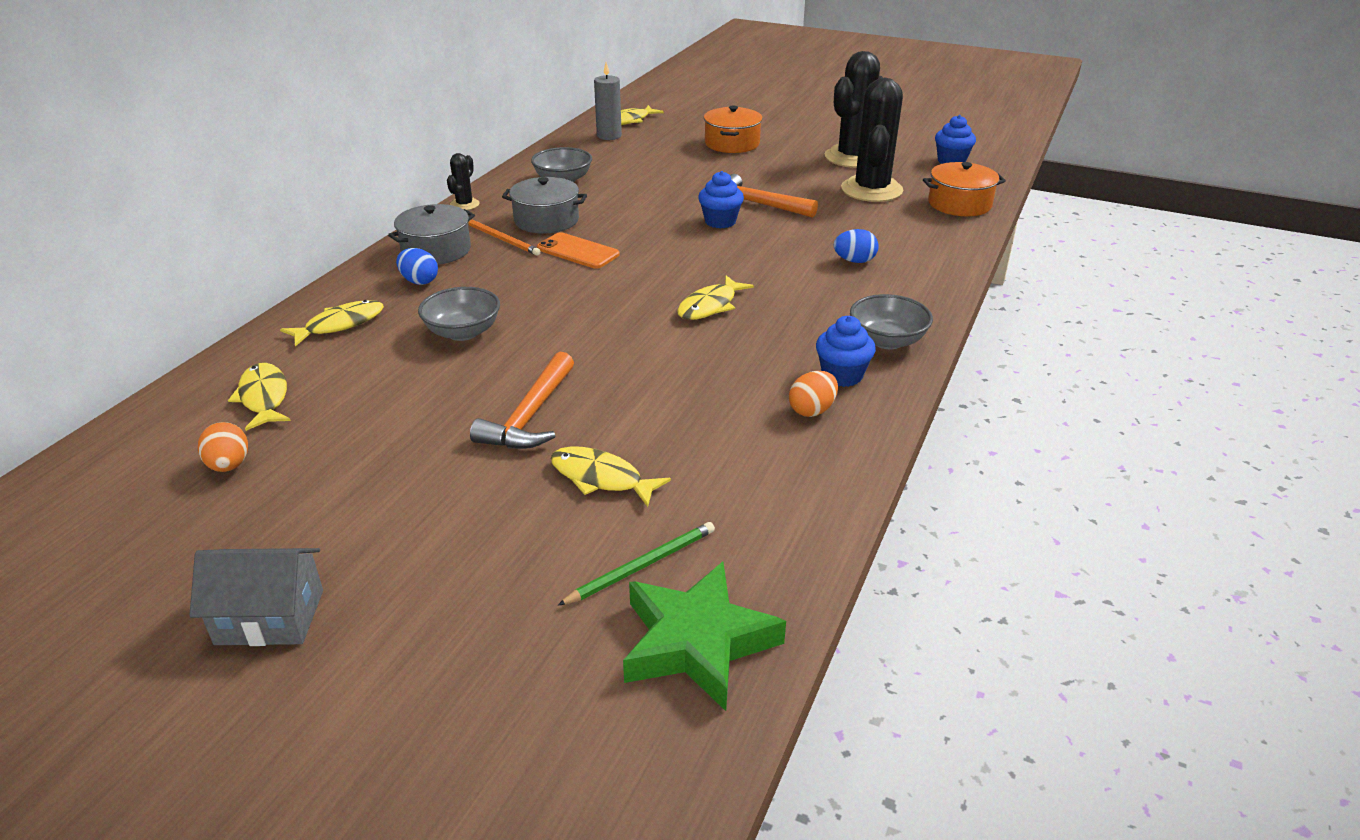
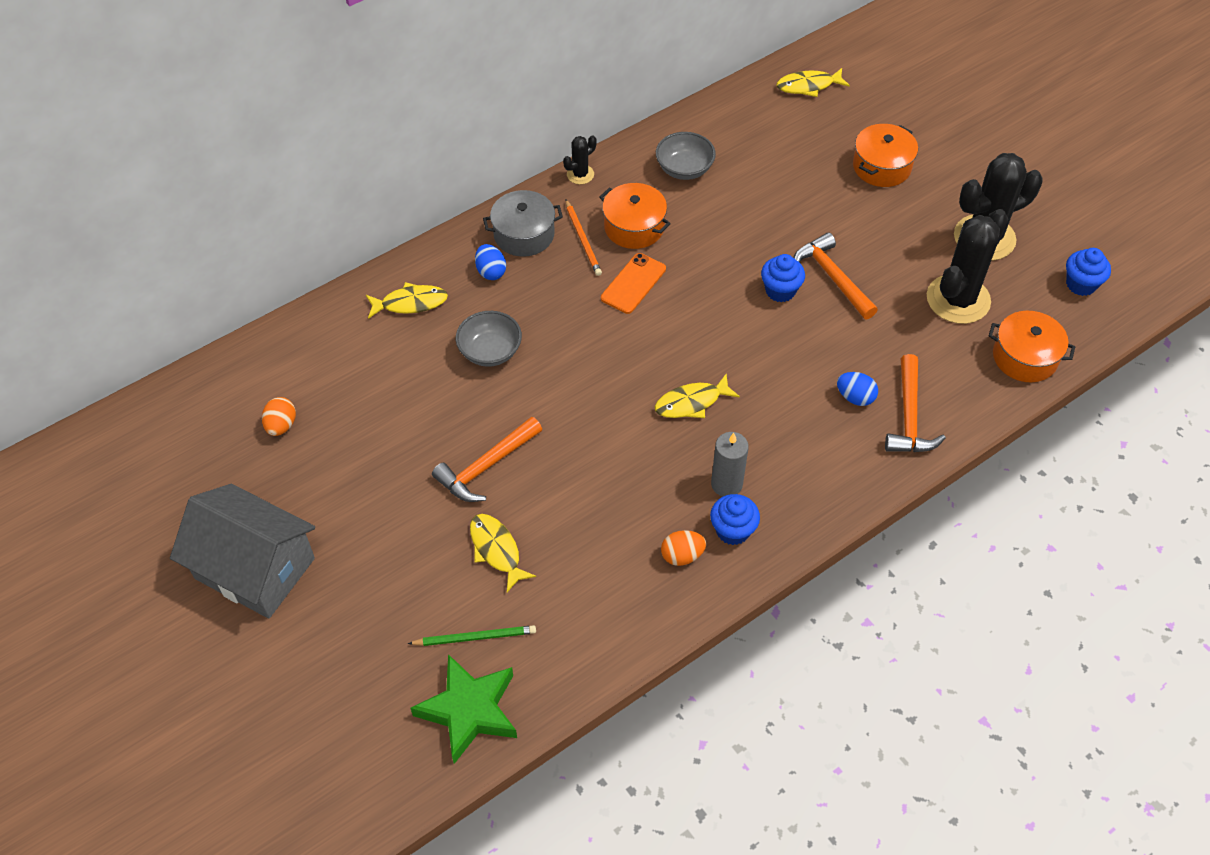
camera: 30 degrees right, 20 degrees up
(264, 397) = (327, 365): yellow fish -> none
(270, 617) = (255, 568): grey house -> grey house, size x1.70
(546, 220) = (634, 227): grey pot -> orange pot
(578, 251) = (633, 283): orange phone -> orange phone turned 60 degrees clockwise
(609, 136) = (772, 107): grey candle -> grey candle (726, 484)
(887, 340) = (800, 508): grey bowl -> none
(912, 258) = (909, 416): none -> orange hammer

